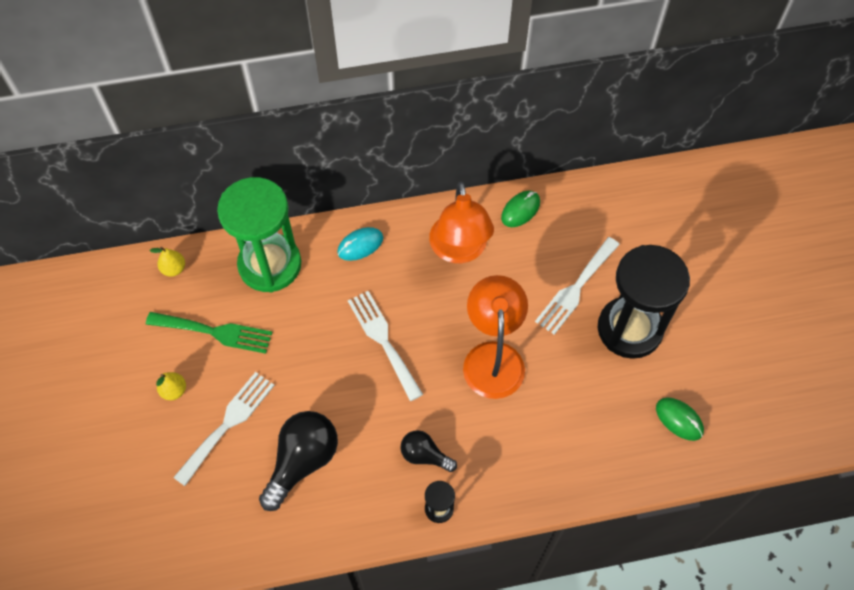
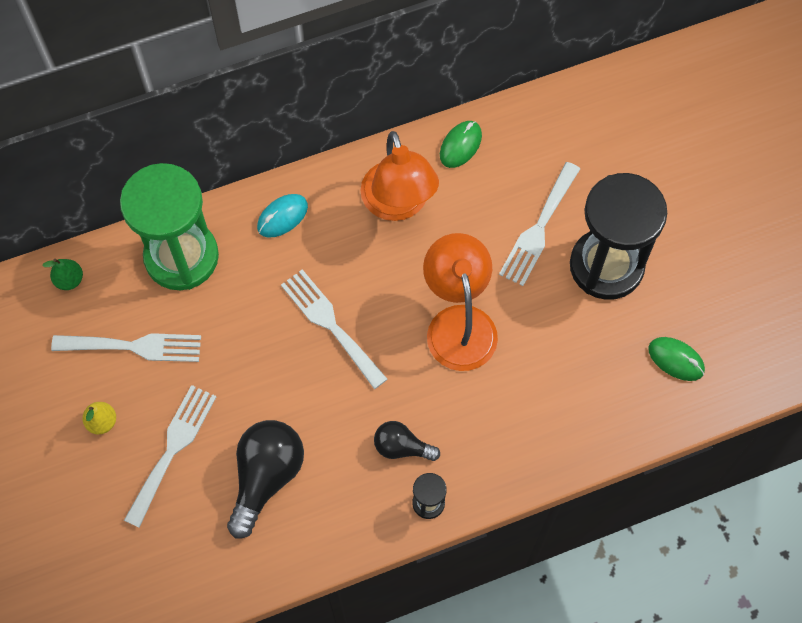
camera: 10 degrees left, 5 degrees up
(174, 269) = (69, 280): yellow pear -> green pear
(215, 332) = (135, 346): green fork -> white fork

